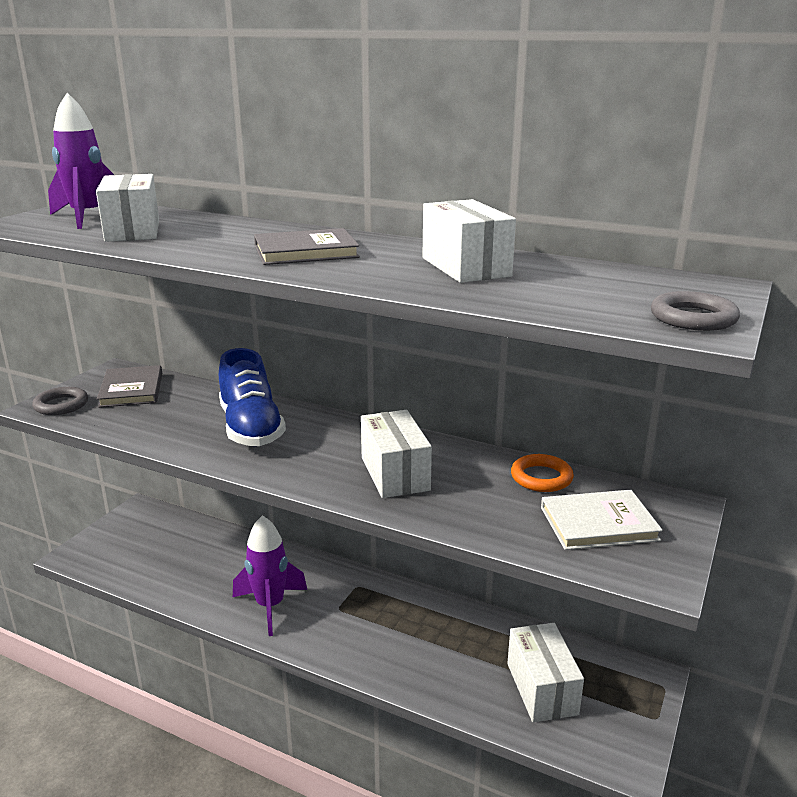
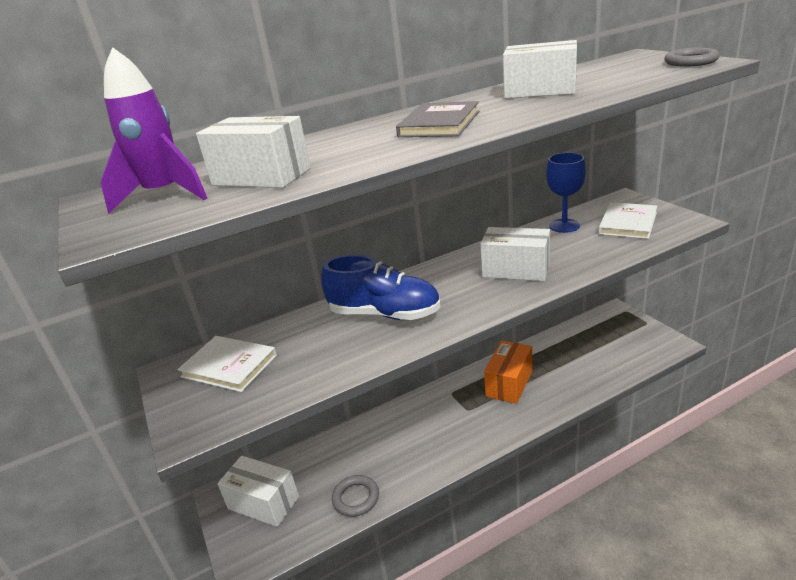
camera: 50 degrees left, 5 degrees up
(61, 405) = (203, 417): grey ring -> grey ring (356, 498)
(132, 390) = (229, 366): grey book -> white book
(270, 606) = (436, 445): purple rocket -> none
(407, 624) = (509, 383): none -> orange box
(541, 477) = (564, 226): orange ring -> blue goblet
(541, 688) = (602, 351): white box -> white box (263, 503)

